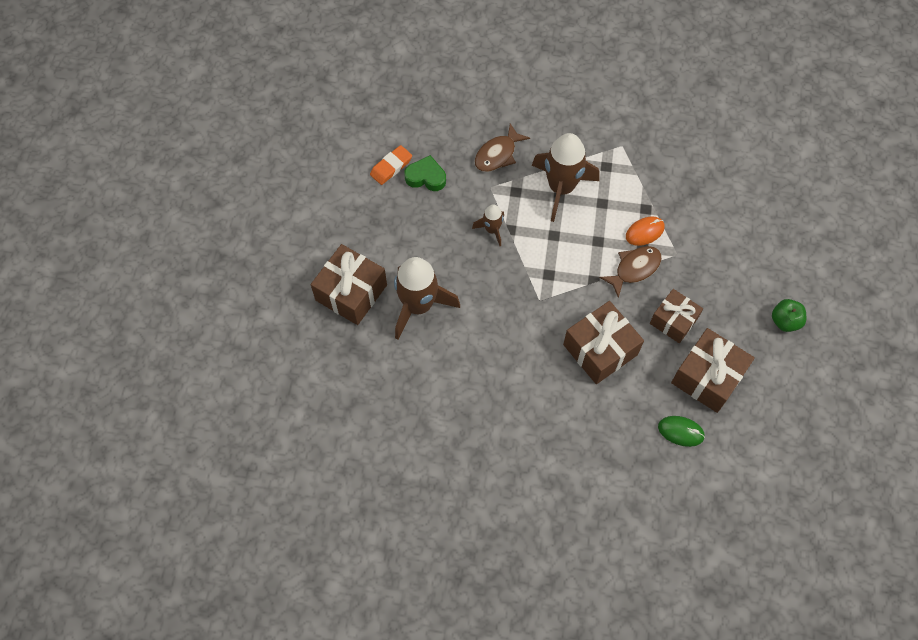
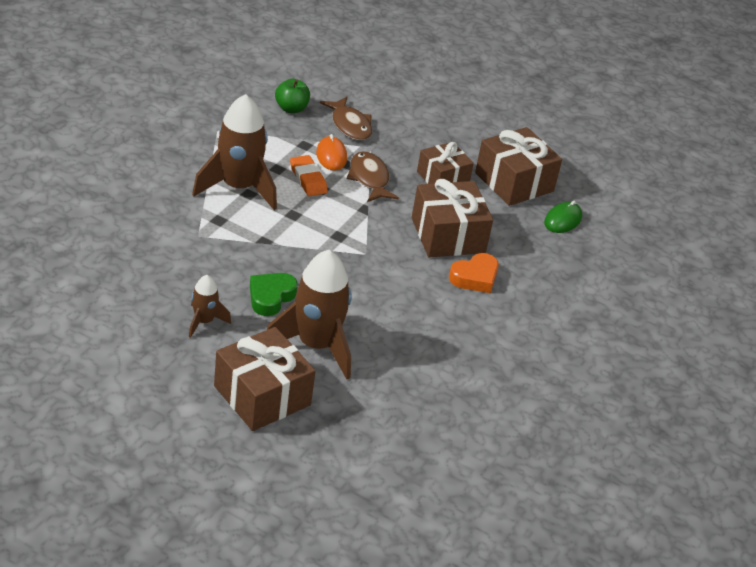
camera: 75 degrees left, 25 degrees down
(391, 167) = (109, 301): orange eraser -> orange eraser (308, 179)
(426, 177) = (146, 278): green heart -> green heart (271, 297)
(492, 230) = (255, 254): brown rocket -> brown rocket (204, 321)
(497, 154) = (159, 214): brown fish -> brown fish (350, 125)
(560, 386) = (475, 277): none -> orange heart
(785, 321) = (480, 117): green apple -> green apple (291, 108)

